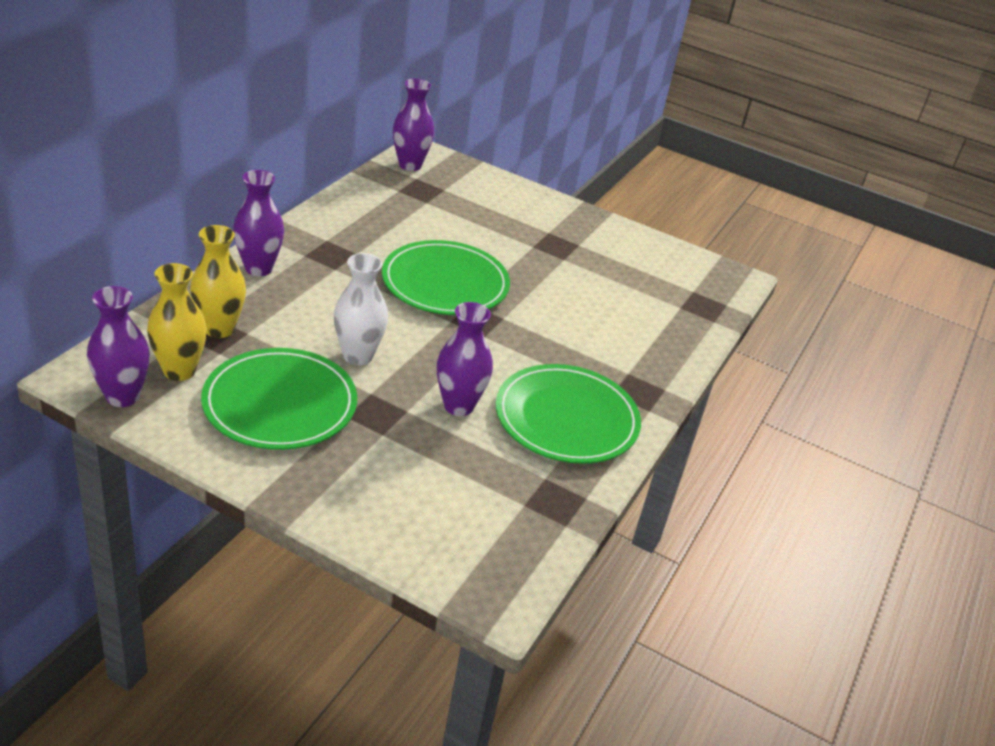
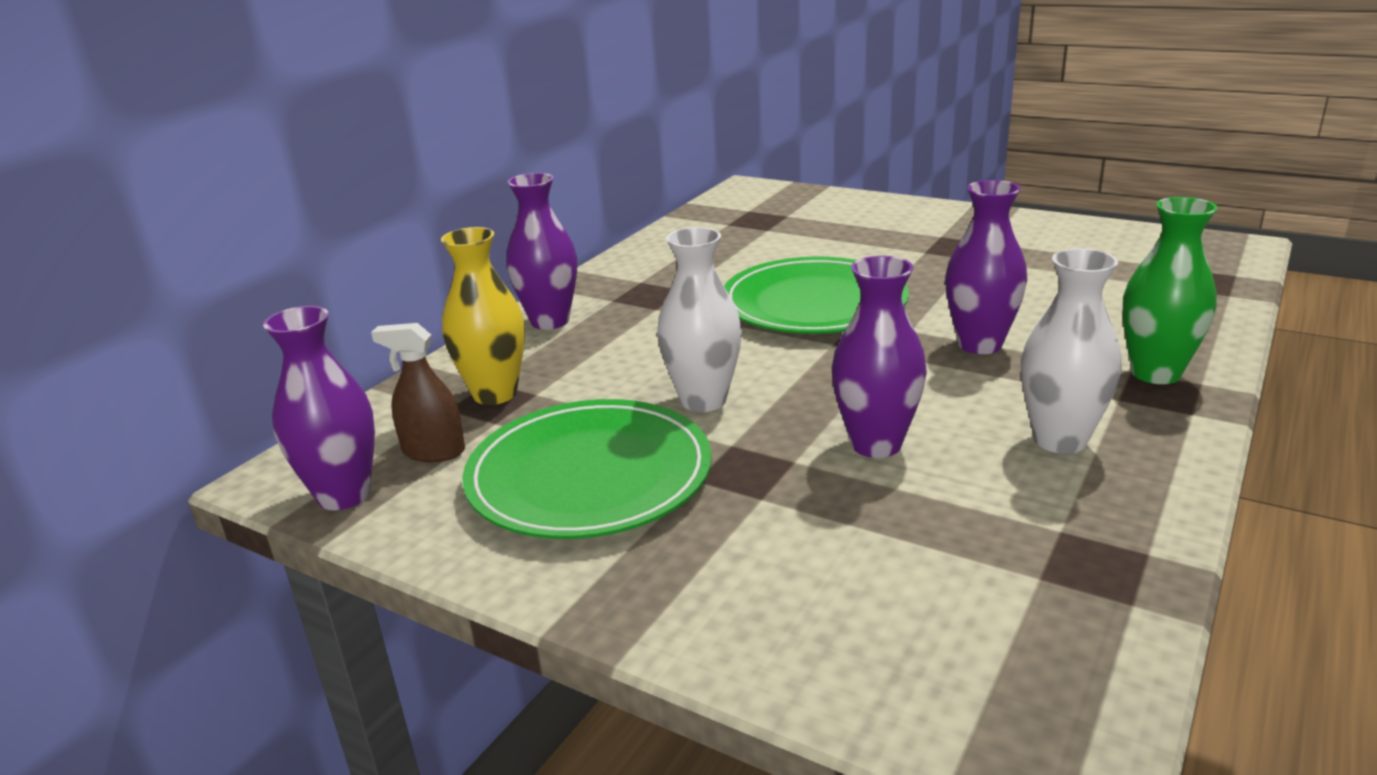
camera: 10 degrees right, 10 degrees down
(179, 371) = (434, 451): yellow vase -> brown spray bottle
(410, 165) = (738, 200): purple vase -> purple vase (980, 344)
(566, 418) = (1060, 440): green plate -> white vase
(641, 378) = (1155, 373): none -> green vase

